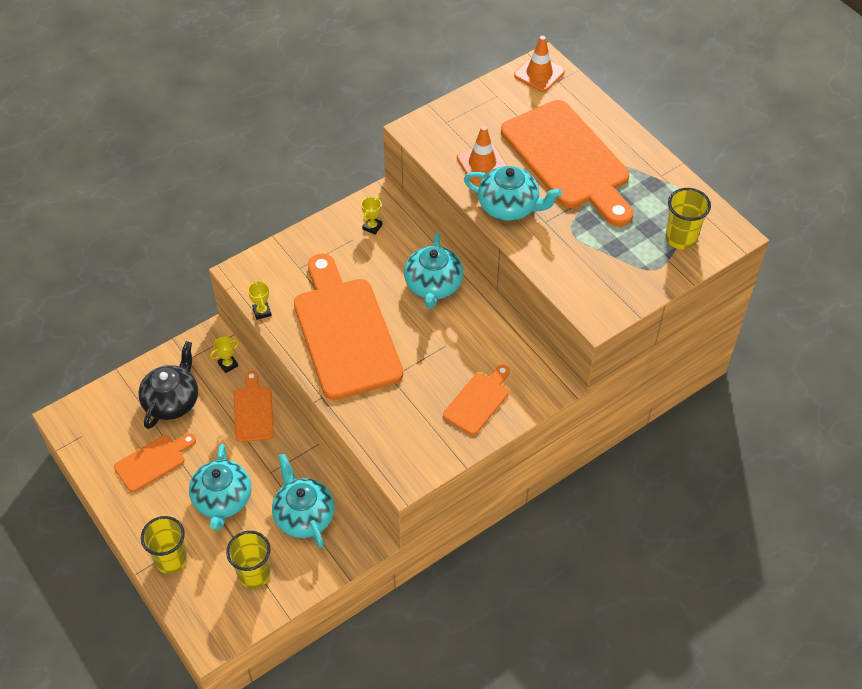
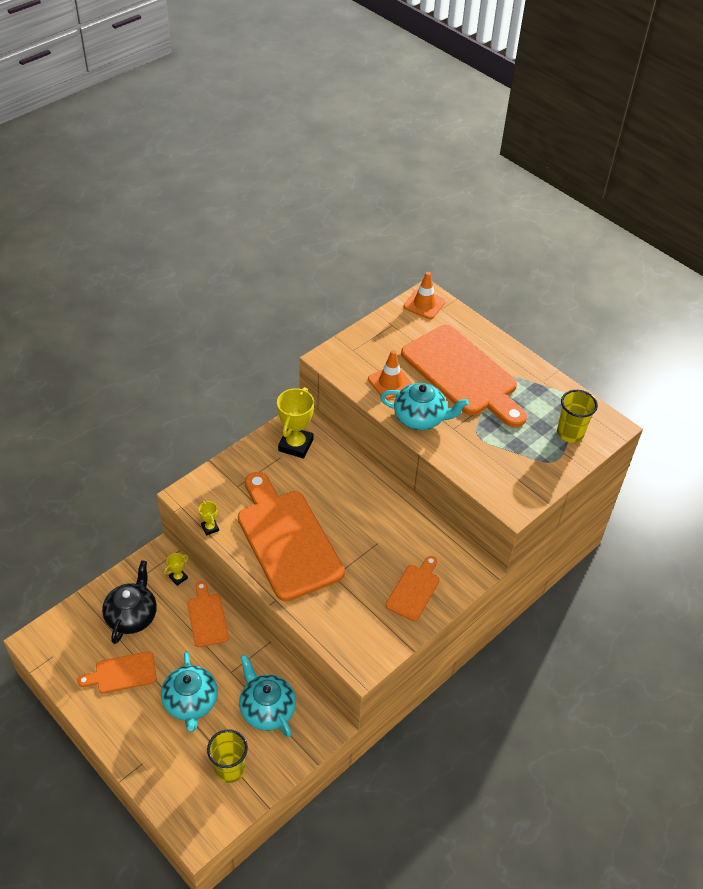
camera: 10 degrees left, 5 degrees down
(153, 461) = (122, 673): orange cutting board -> orange cutting board turned 150 degrees counterclockwise
(171, 560) = (151, 764): yellow cup -> none
(372, 227) = (296, 445): yellow trophy -> yellow trophy, size x2.11
(433, 285) = (357, 491): turquoise teapot -> none

